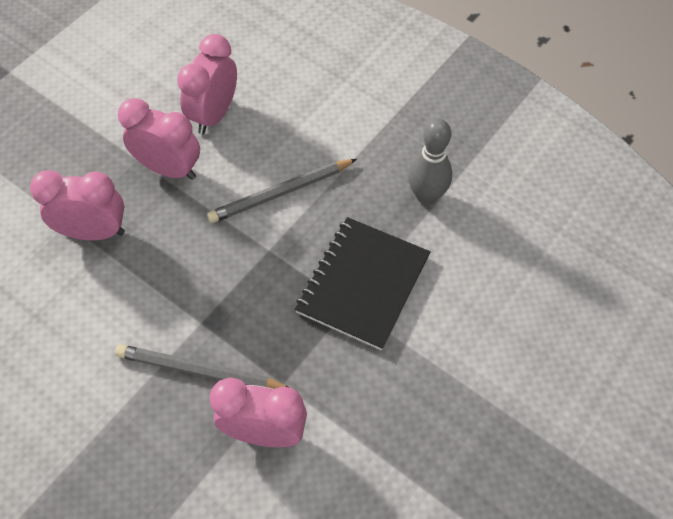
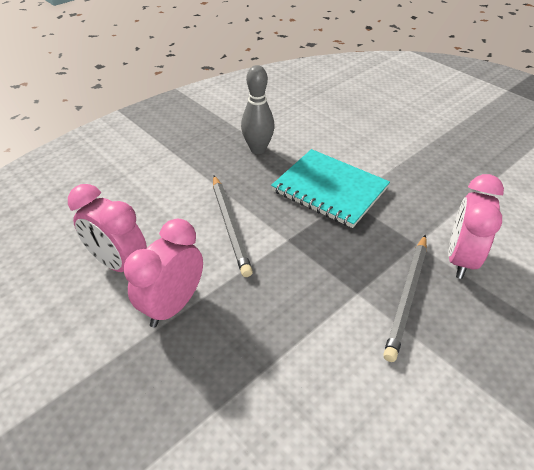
camera: 80 degrees left, 15 degrees down
(94, 232) = (235, 381): pink clock -> none
(363, 284) = (330, 189): black notebook -> turquoise notebook

